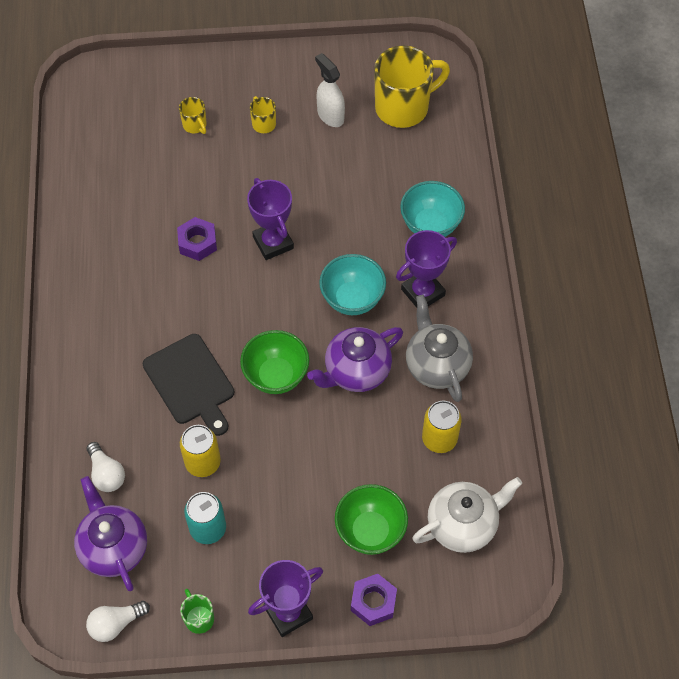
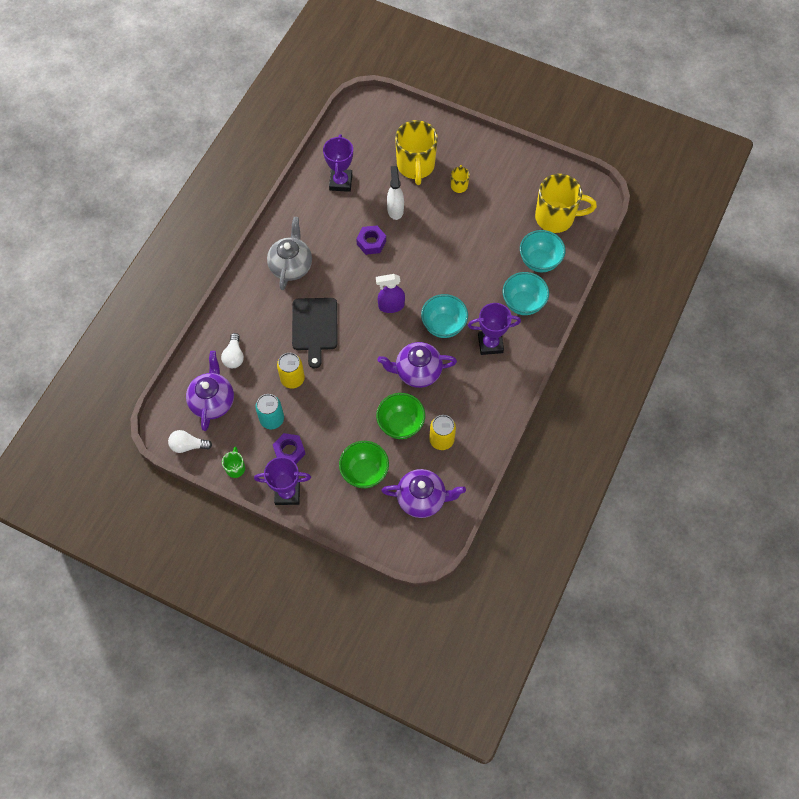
camera: 30 degrees right, 5 degrees up
(195, 125) = (415, 166): yellow mug -> yellow mug, size x2.22
(271, 308) = (391, 306): none -> purple spray bottle
(273, 243) = (417, 265): purple trophy -> purple trophy (341, 182)
(276, 376) = (367, 349): green bowl -> green bowl (400, 424)
(330, 115) = (505, 200): white spray bottle -> white spray bottle (395, 209)
(373, 602) = (340, 514): purple nut -> purple nut (289, 451)
(417, 167) = (539, 261): none -> turquoise bowl
(436, 365) = (469, 394): grey teapot -> grey teapot (291, 266)
(463, 525) = (422, 499): white teapot -> purple teapot

